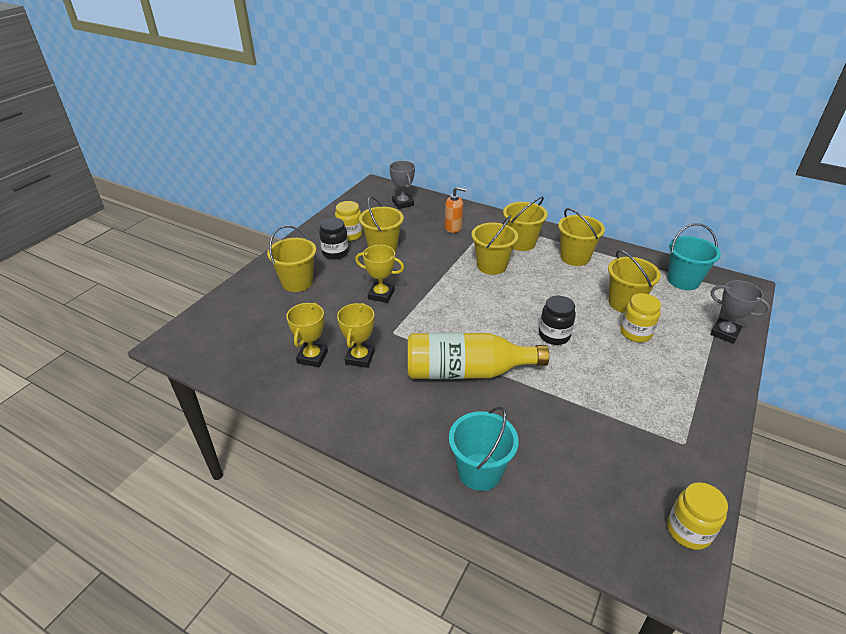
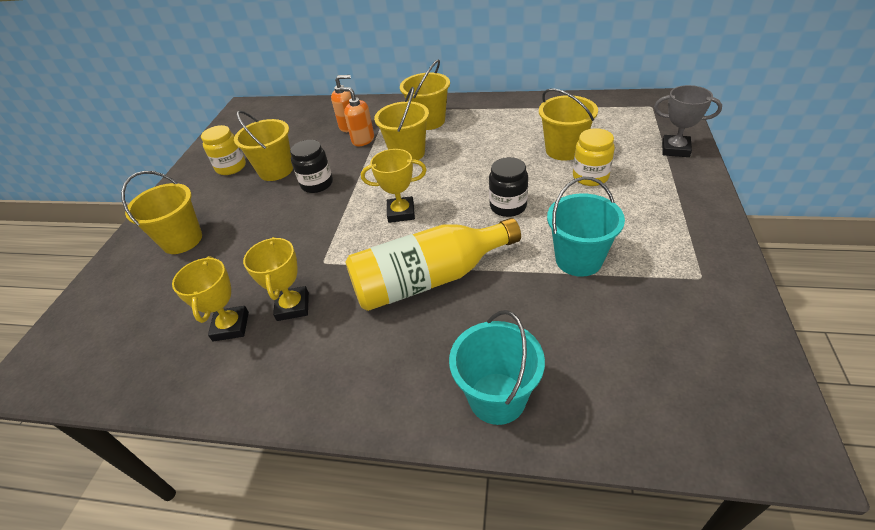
camera: 15 degrees left, 5 degrees up
(335, 253) = (220, 192): black jar -> black jar (317, 184)
(381, 295) = (293, 223): yellow trophy -> yellow trophy (401, 213)
(403, 203) = (282, 117): grey trophy -> none
(460, 243) = (363, 140): none -> orange soap dispenser
(575, 257) = (491, 119): yellow bucket -> none
(683, 280) = (608, 111): turquoise bucket -> turquoise bucket (578, 259)
(688, 530) = (761, 377): yellow jar -> none

